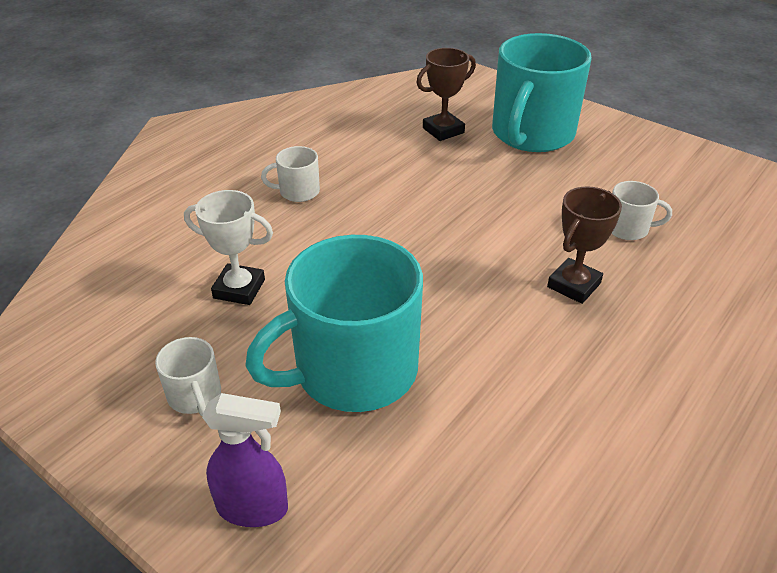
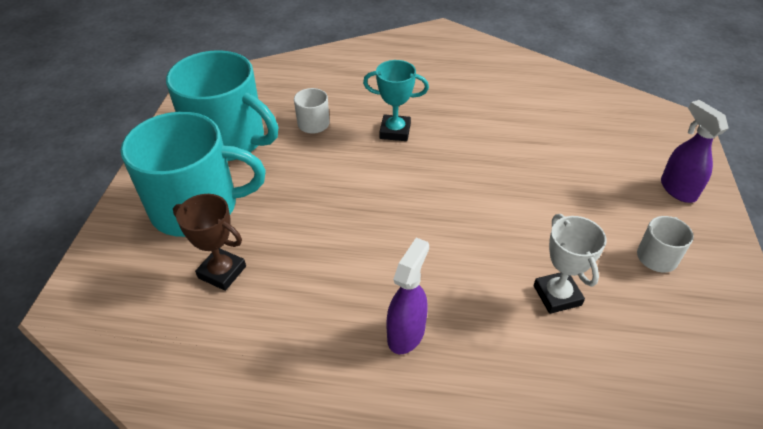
camera: 120 degrees left, 5 degrees up
(298, 191) = (406, 333): white mug -> purple spray bottle
(353, 370) = (559, 195): turquoise mug -> turquoise mug (228, 140)
(574, 285) = (395, 131): brown trophy -> turquoise trophy

